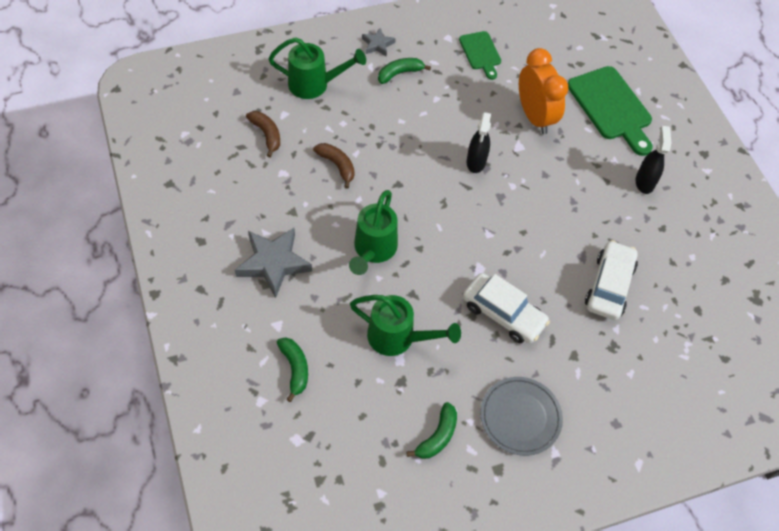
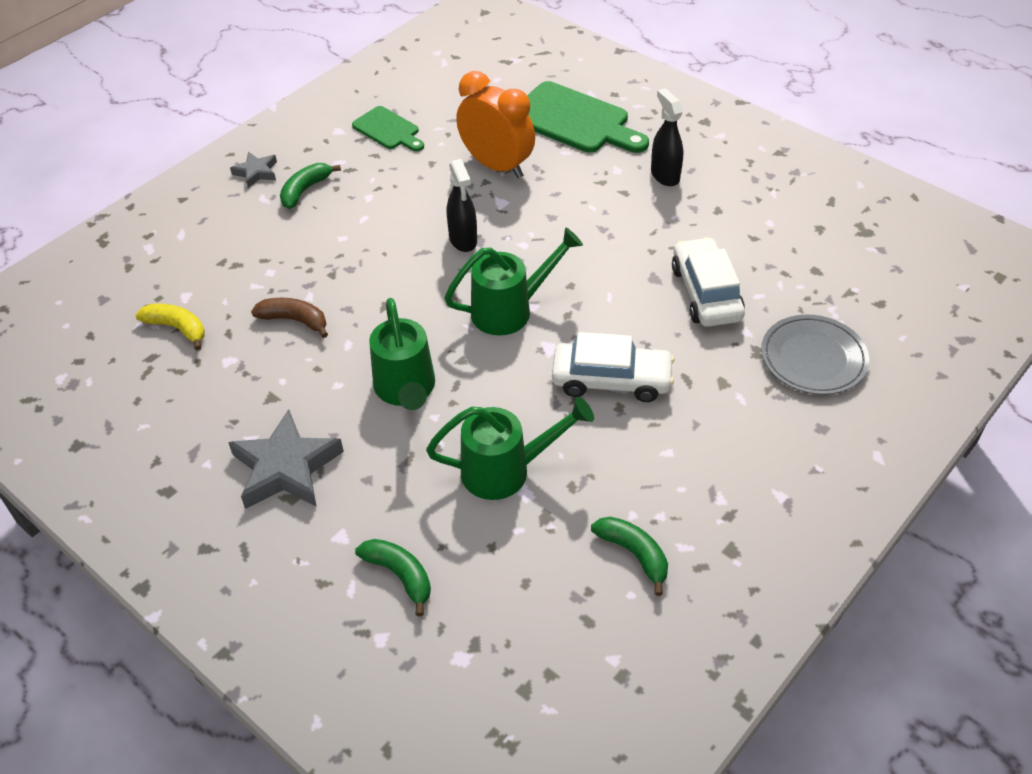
camera: 25 degrees left, 10 degrees down
(266, 135) = (177, 328): brown banana -> yellow banana
(314, 84) = (204, 247): green watering can -> green watering can (510, 310)
(437, 436) = (634, 554): green banana -> green banana turned 45 degrees counterclockwise
(520, 417) = (713, 479): grey plate -> grey plate (813, 358)

